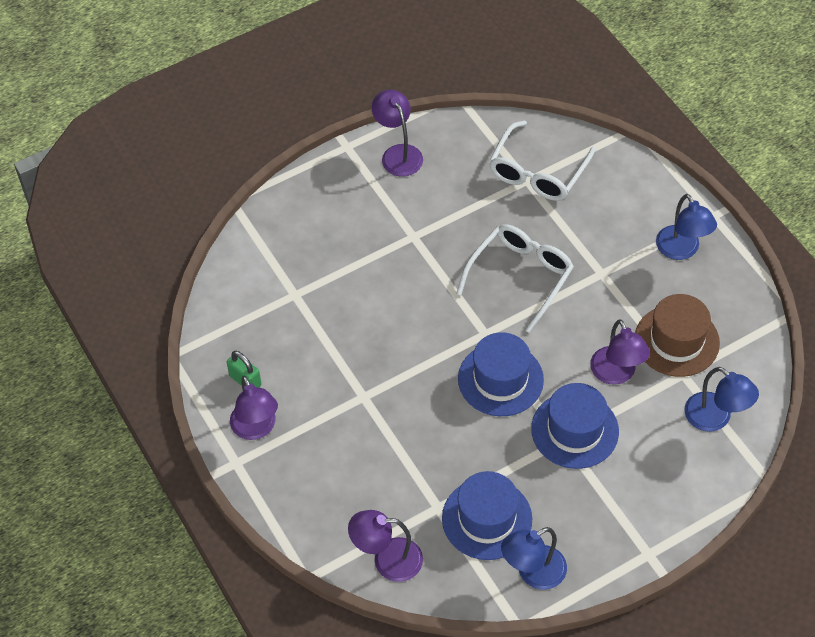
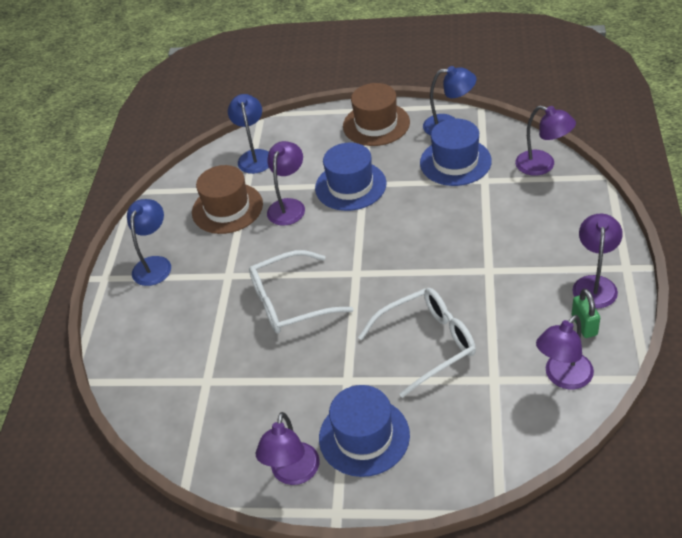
camera: 140 degrees left, 10 degrees down
(239, 323) = (563, 377): none -> purple lamp
(500, 379) = (373, 237): blue hat -> blue hat (364, 436)
(538, 172) = (189, 384): white glasses -> white glasses (426, 344)
(620, 533) = (376, 124): none -> brown hat

